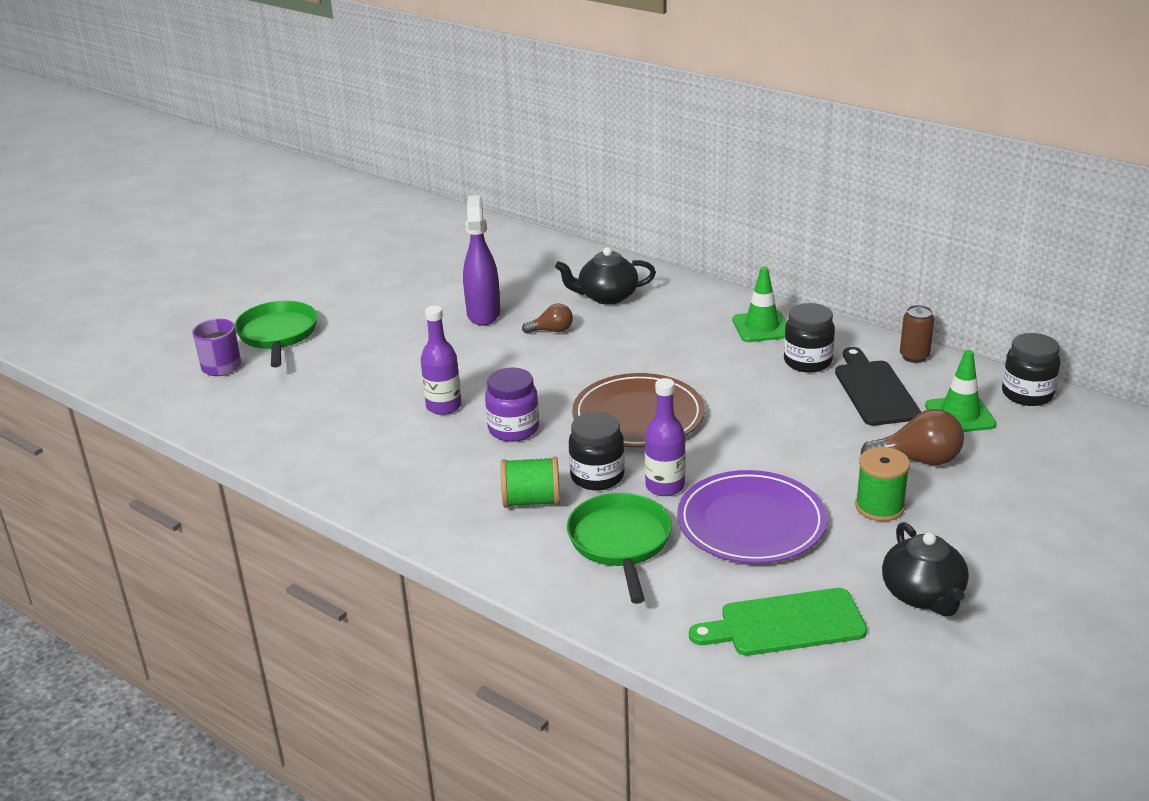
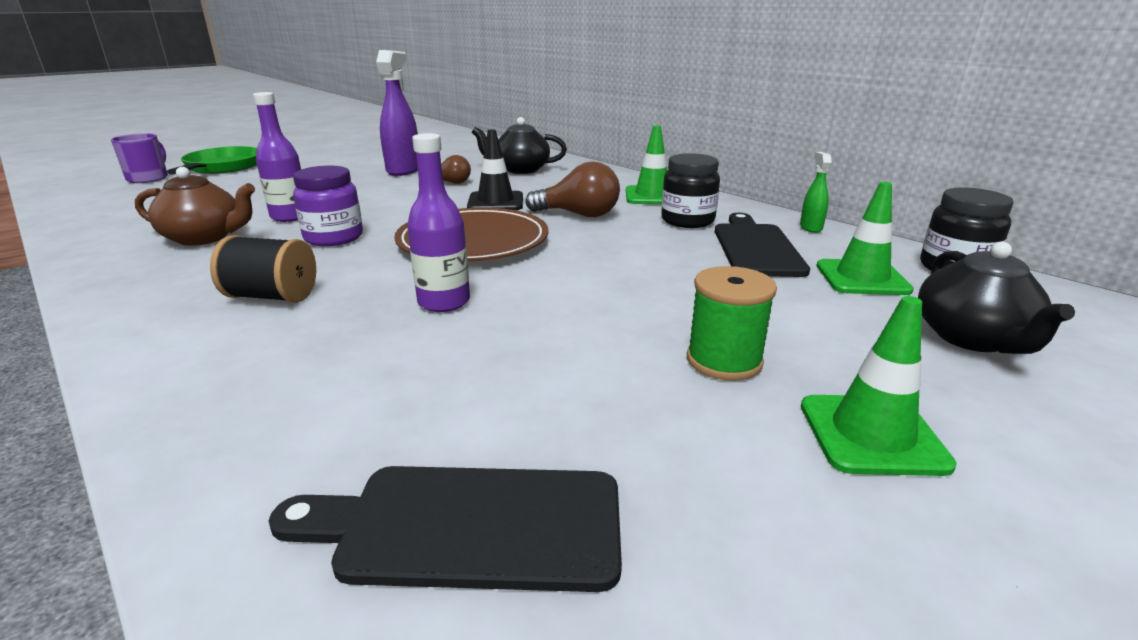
camera: 10 degrees right, 5 degrees down
(398, 445) = (205, 238): none -> brown teapot
(531, 501) = (272, 296): green spool -> black spool
(597, 476) = (374, 284): black jar -> none
(619, 357) = (495, 202): none -> black traffic cone
(620, 542) = (324, 354): green pan -> none
(751, 522) = (523, 355): purple plate -> none
(785, 624) = (469, 526): green cutting board -> black cutting board
(914, 356) = (810, 227): brown can -> green spray bottle
(918, 460) = (796, 314): brown light bulb -> brown light bulb (579, 215)
(923, 595) = (764, 515): black teapot -> black teapot (972, 338)
(972, 544) = (872, 434): none -> green traffic cone

